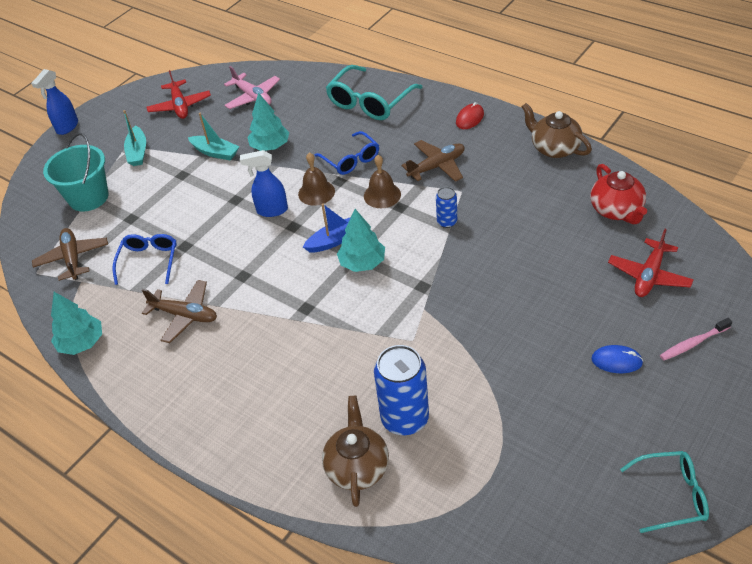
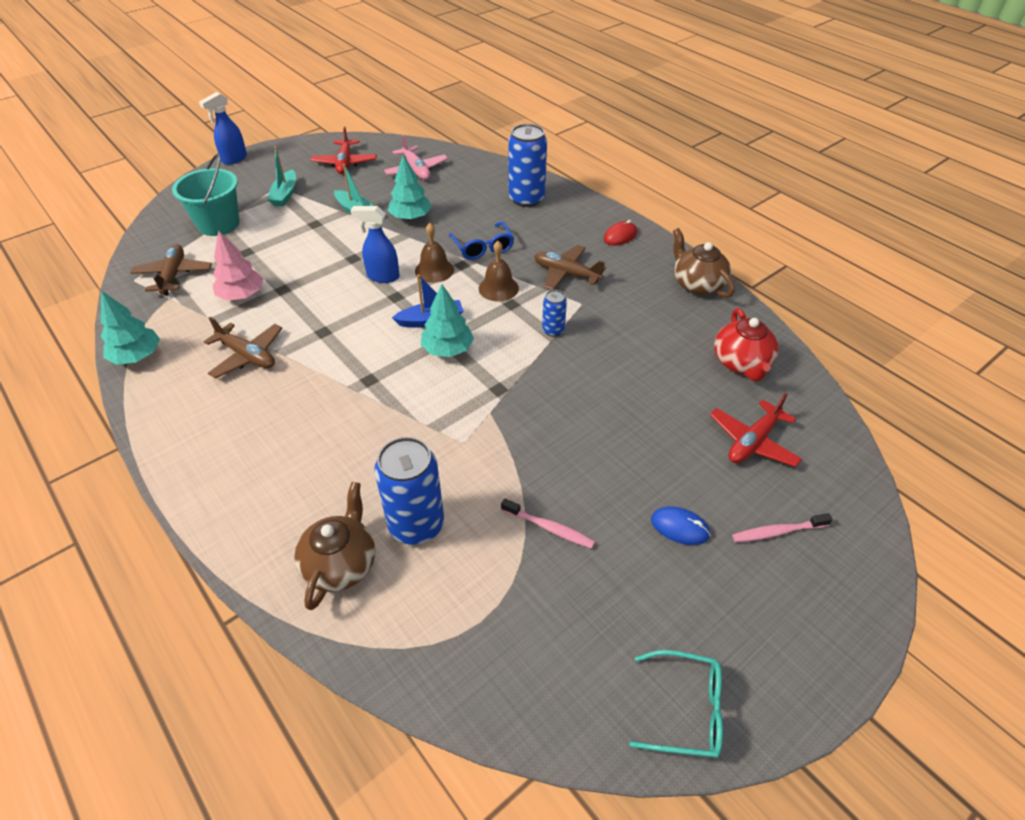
camera: 10 degrees right, 0 degrees up
(149, 261) = (241, 295): blue glasses -> pink tree
(370, 102) = (526, 199): turquoise glasses -> blue can
(437, 166) = (566, 274): brown plane -> brown plane turned 135 degrees counterclockwise
(513, 390) = (549, 528): none -> pink toothbrush

